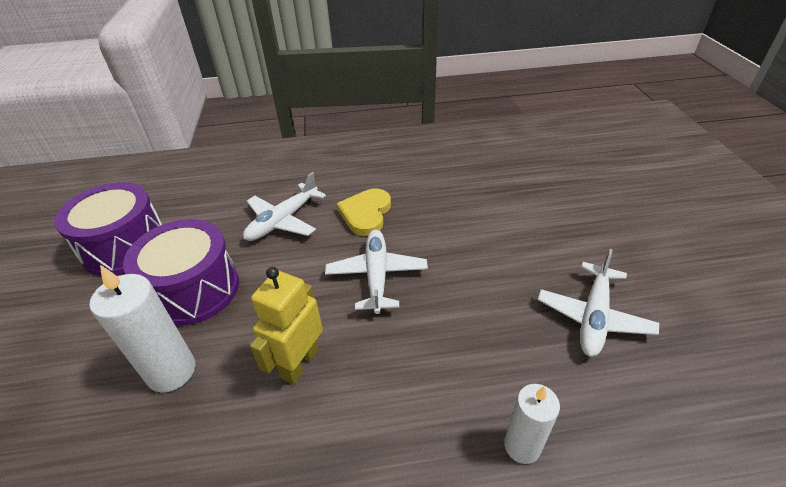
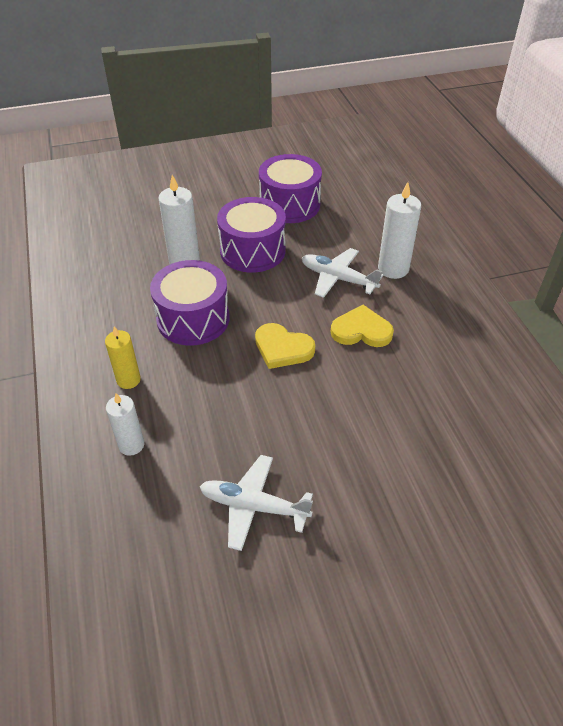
camera: 80 degrees right, 5 degrees up
(286, 182) = (393, 269): none -> white candle
(299, 363) = (193, 319): yellow robot -> purple drum
(377, 275) = (282, 348): white plane -> yellow heart
(402, 452) = (128, 380): none -> yellow candle

